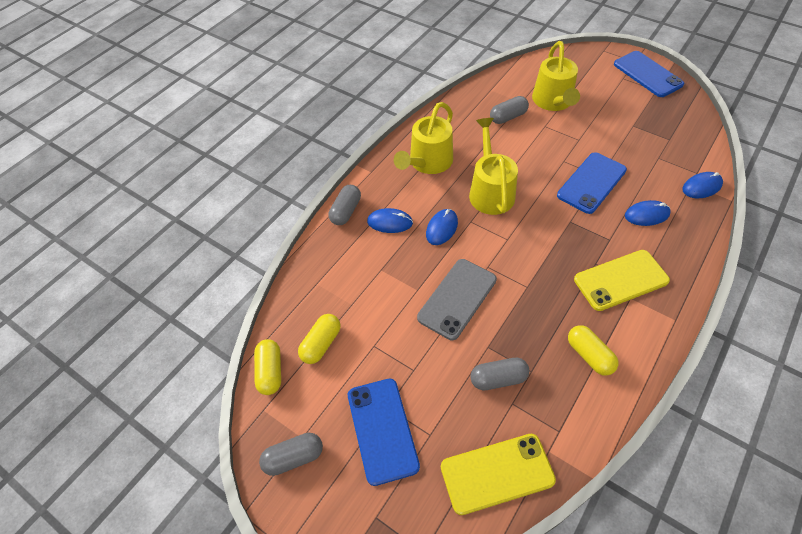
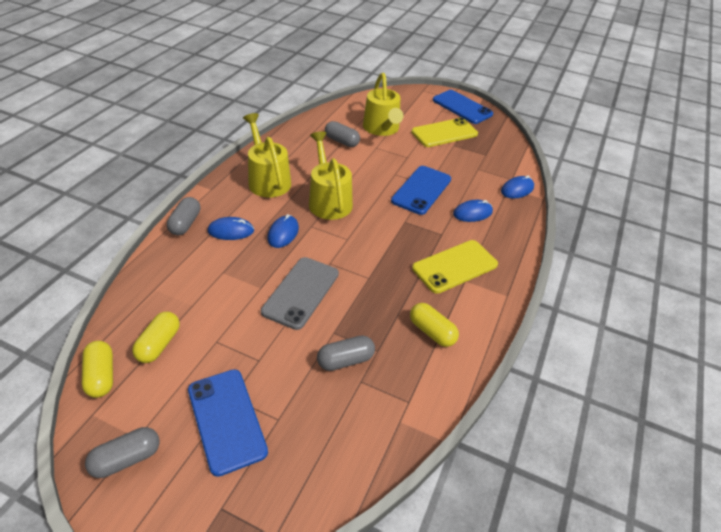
camera: 15 degrees left, 10 degrees down
(428, 163) = (267, 180): yellow watering can -> yellow watering can turned 135 degrees clockwise
(497, 473) = (349, 448): yellow phone -> yellow phone (444, 133)
(508, 117) = (342, 141): grey capsule -> grey capsule turned 75 degrees clockwise

